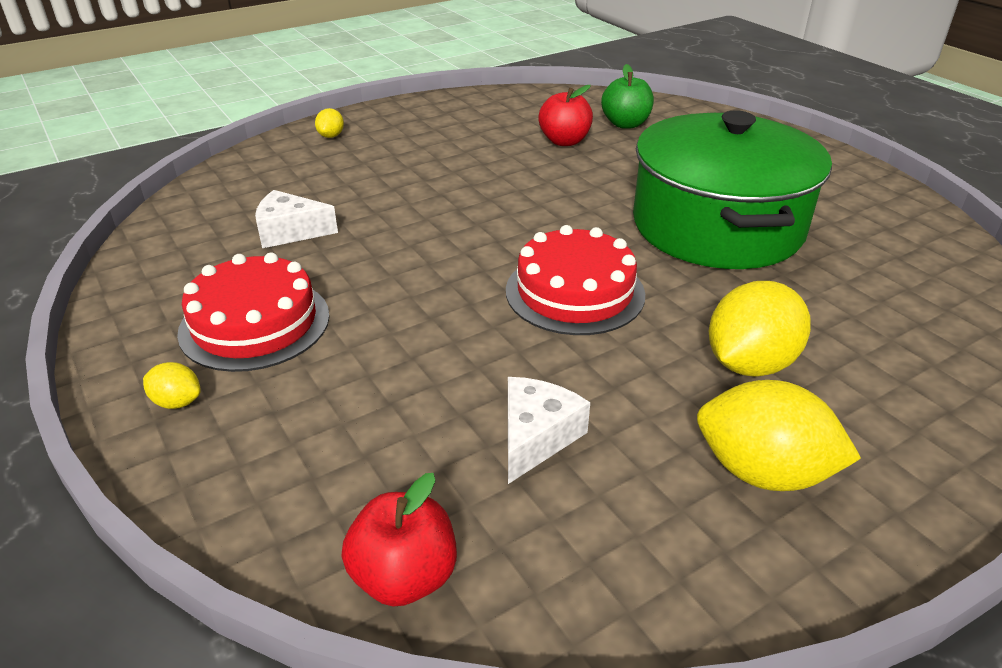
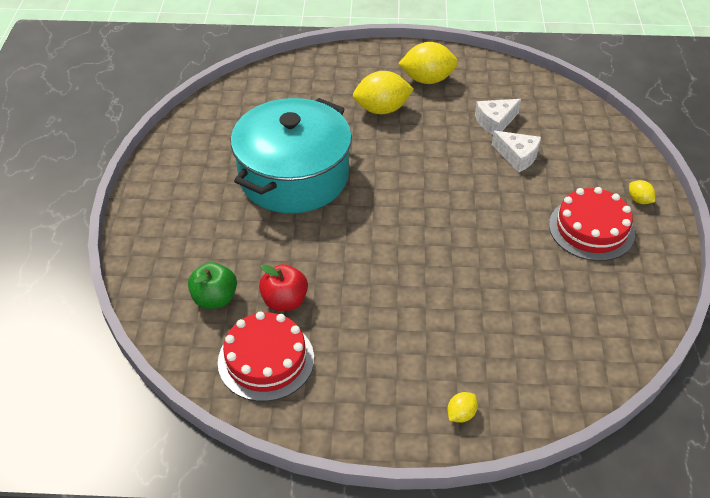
camera: 145 degrees left, 10 degrees up
(290, 232) = (546, 295): white cheese -> white cheese (517, 156)
(404, 576) = (571, 104): red apple -> none
(575, 292) = (416, 173): red cake -> red cake (266, 360)
(717, 226) = (293, 176): green pot -> turquoise pot
(762, 472) = (427, 79): yellow lemon -> yellow lemon turned 60 degrees counterclockwise

